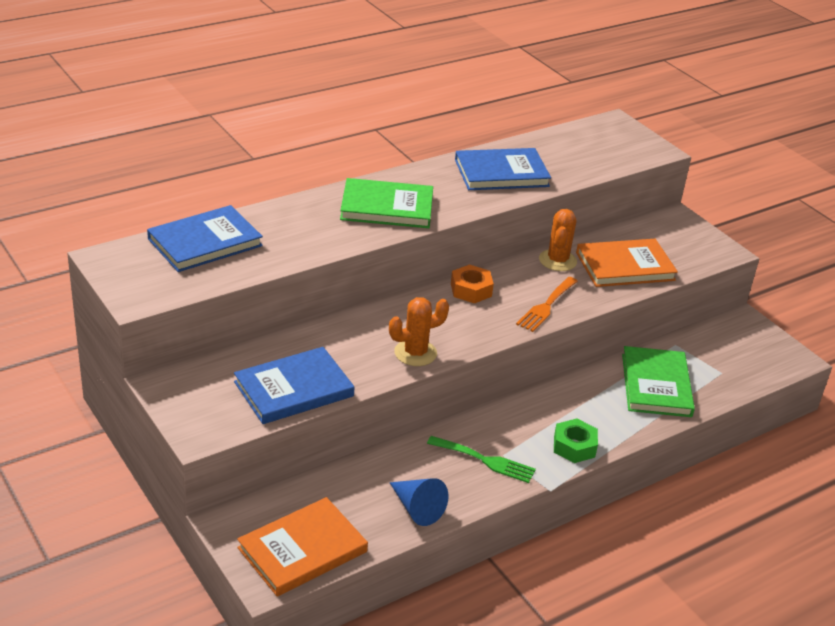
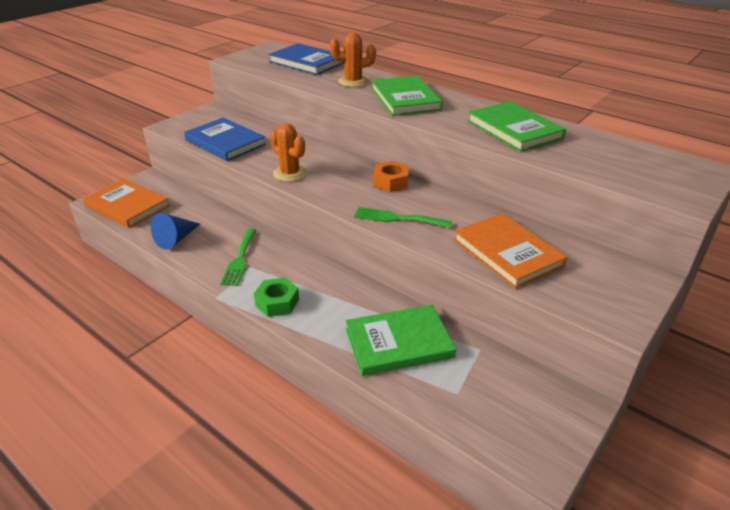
camera: 75 degrees right, 0 degrees up
(501, 173) = (514, 129): blue book -> green book
(546, 306) = (397, 218): orange fork -> green fork
(557, 260) = (476, 214): orange cactus -> orange cactus (353, 82)

